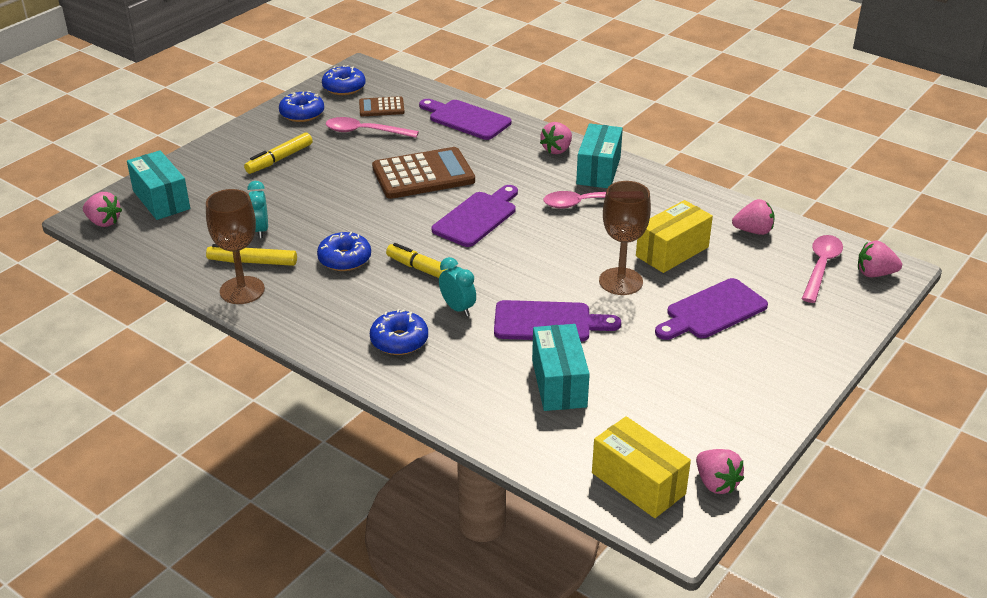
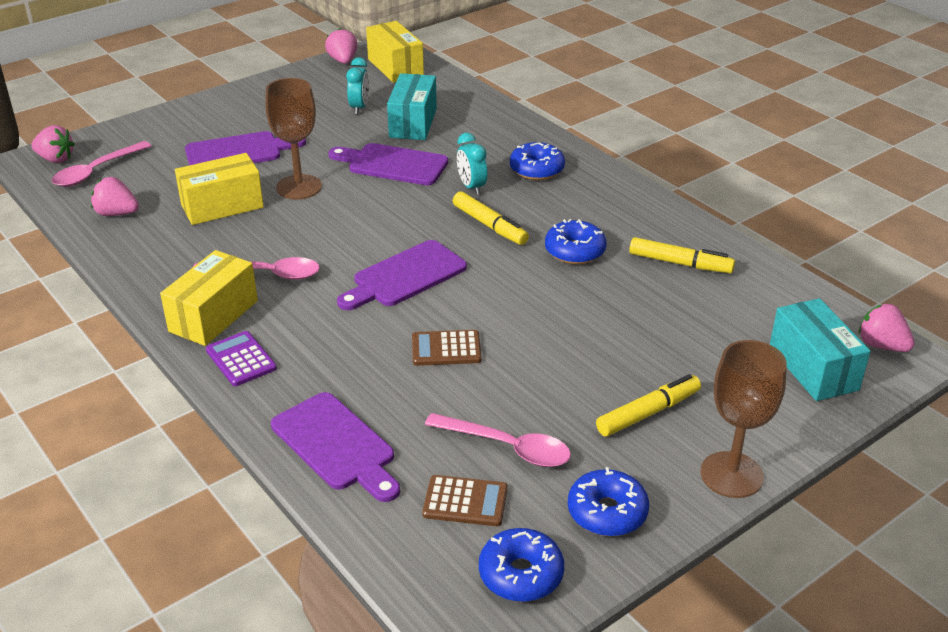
camera: 165 degrees left, 0 degrees up
(242, 290) = (689, 235): brown goblet -> brown goblet (731, 475)
(260, 230) = (672, 301): turquoise clock -> turquoise clock (359, 108)
(423, 175) = (446, 349): brown calculator -> brown calculator, size x0.53
(557, 150) = (241, 359): pink strawberry -> purple calculator
(598, 170) = (213, 316): turquoise box -> yellow box

